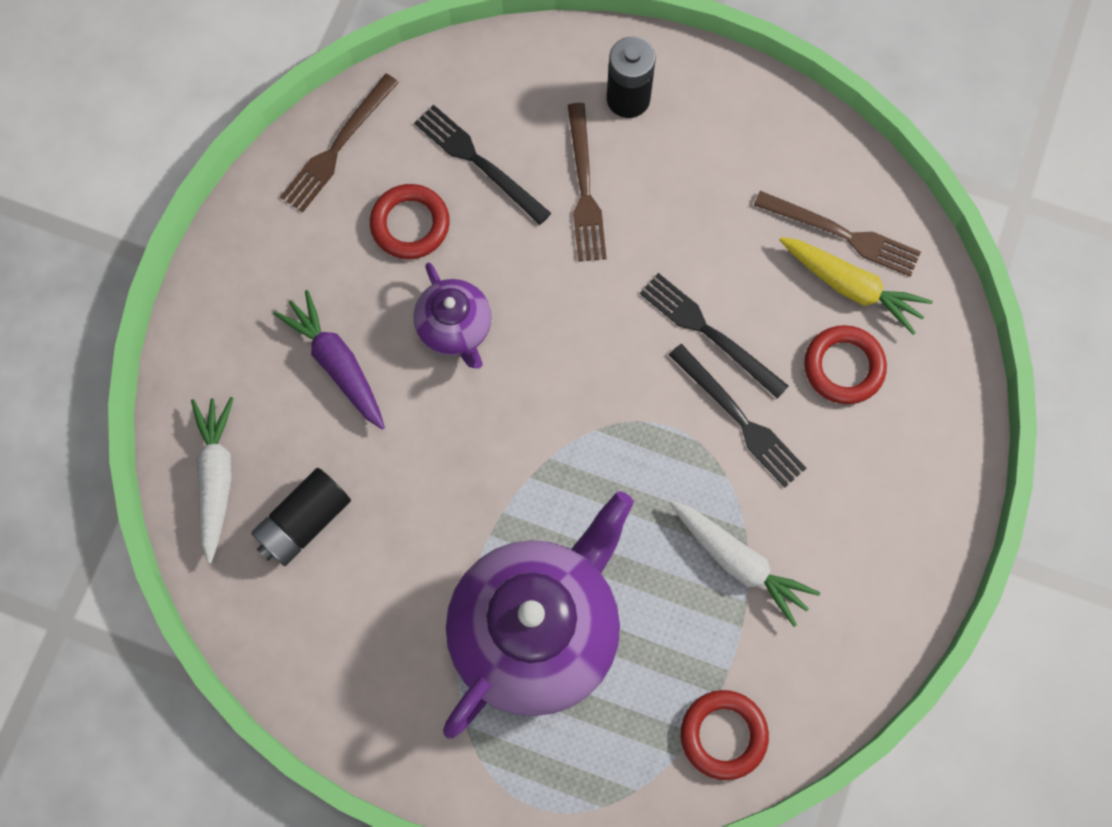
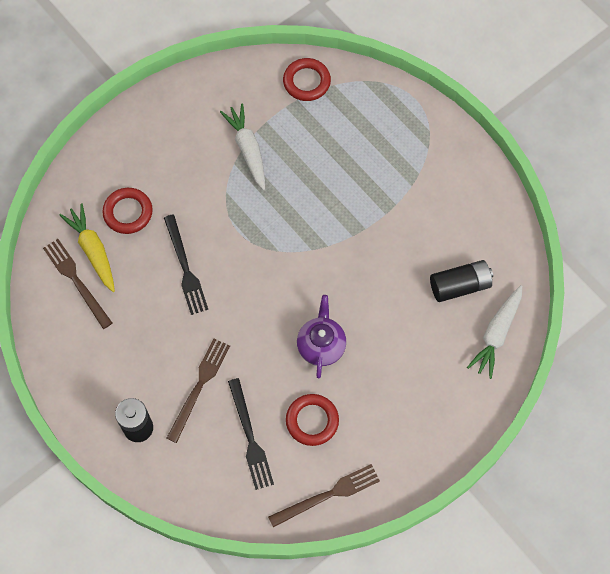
camera: 150 degrees left, 5 degrees down
(337, 364) = (398, 361): purple carrot -> none
(537, 631) = (368, 171): purple teapot -> none
(739, 419) = (200, 216): black fork -> none

